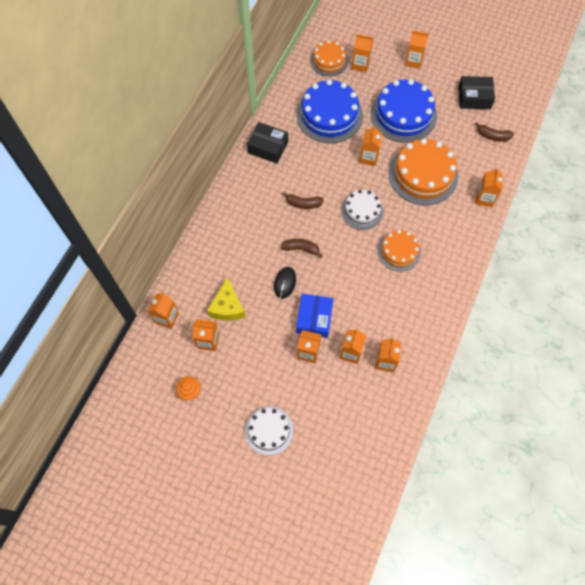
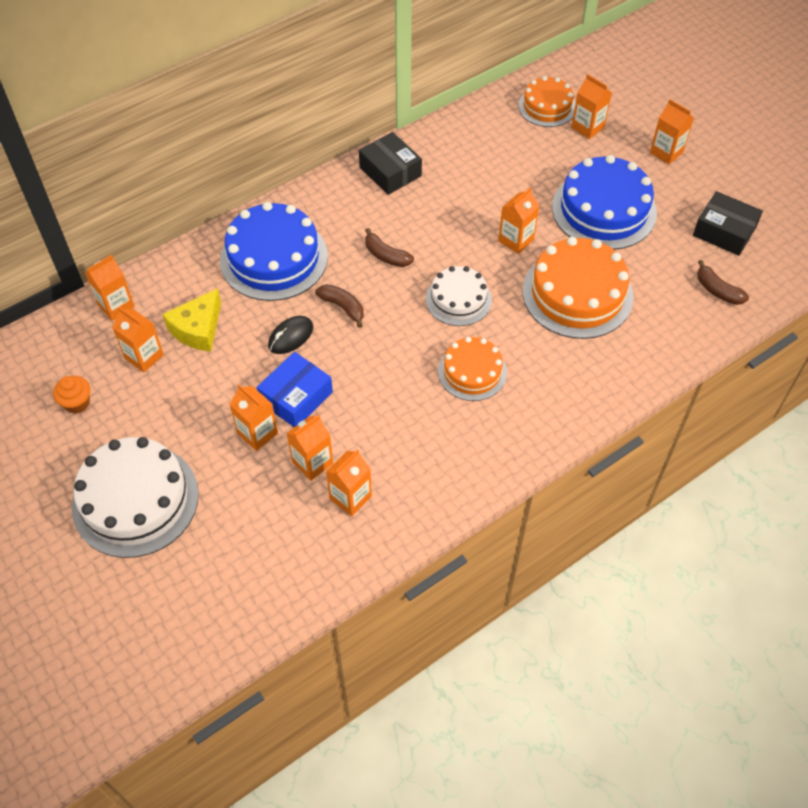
camera: 30 degrees right, 10 degrees down
(269, 430) = (135, 500): white cake -> white cake, size x1.68
(329, 115) = (500, 169): blue cake -> blue cake (274, 258)
(484, 198) = (646, 363): orange carton -> none

